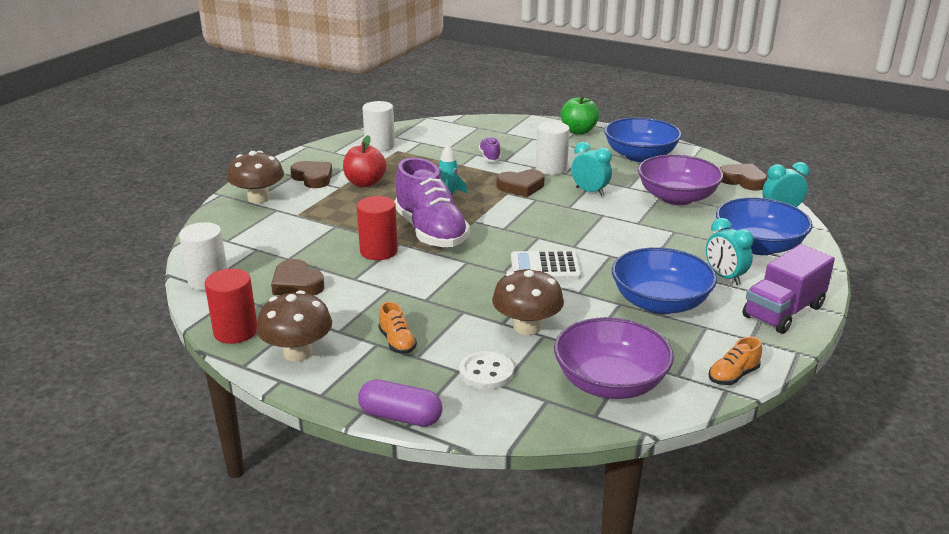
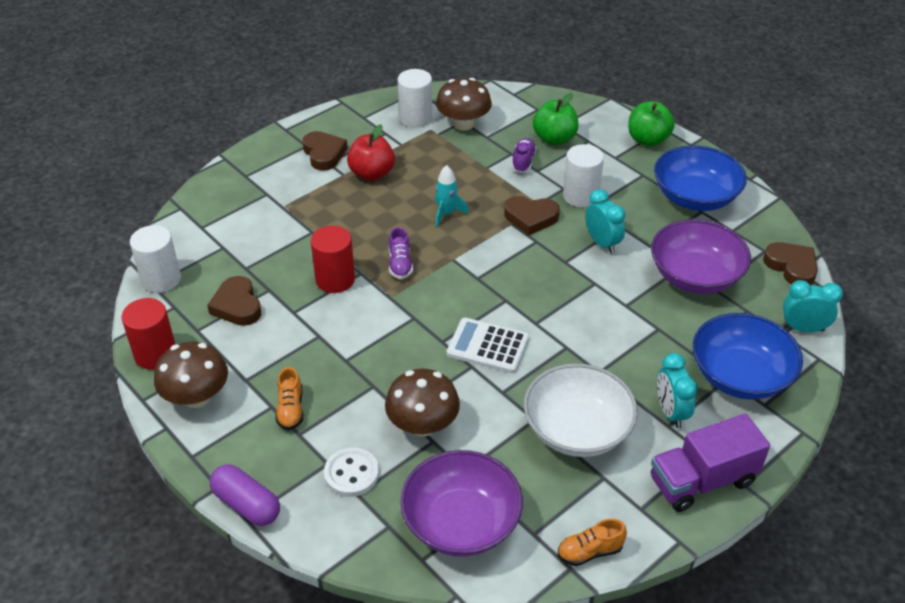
camera: 20 degrees right, 15 degrees up
(258, 198) = (257, 172): brown mushroom -> brown mushroom (463, 124)
(430, 232) = (400, 264): purple shoe -> purple shoe, size x0.43
(505, 141) = (554, 138): none -> green apple
(660, 303) = (577, 430): blue bowl -> white bowl

